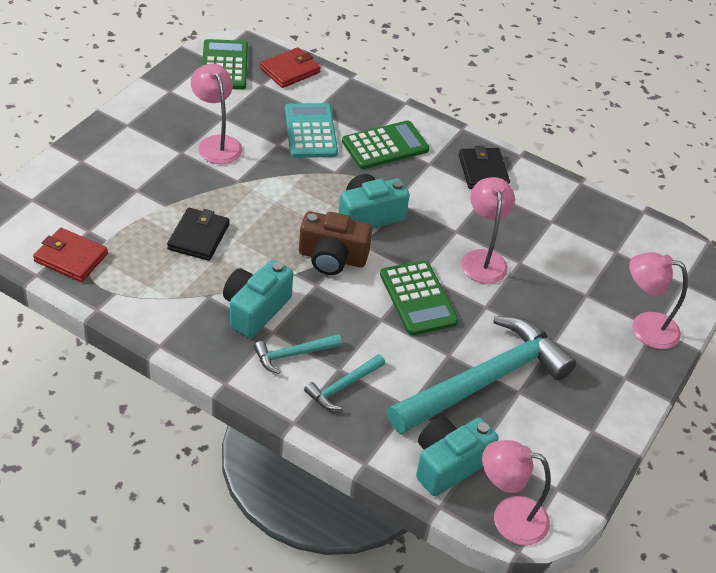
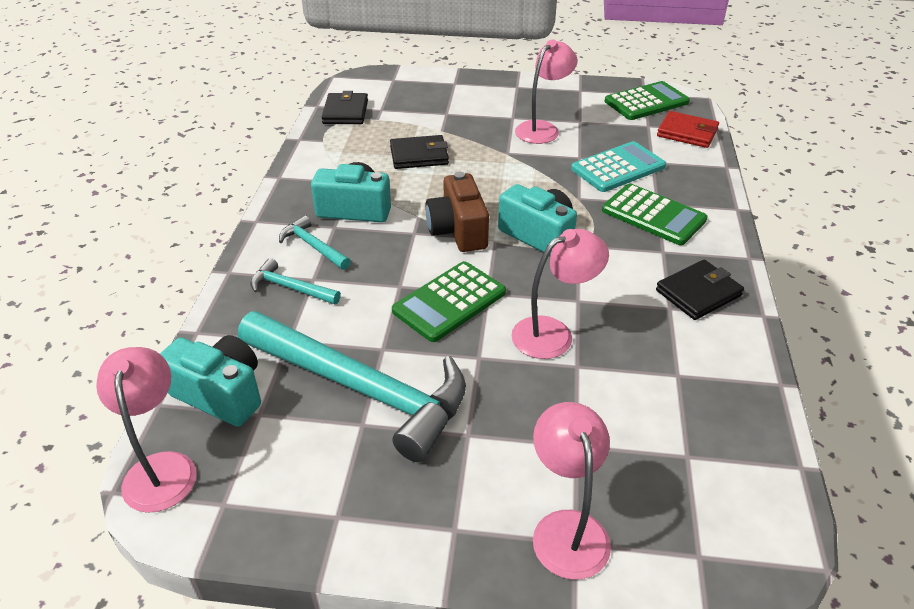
camera: 70 degrees right, 5 degrees down
(71, 258) = (345, 112): red wallet -> black wallet

